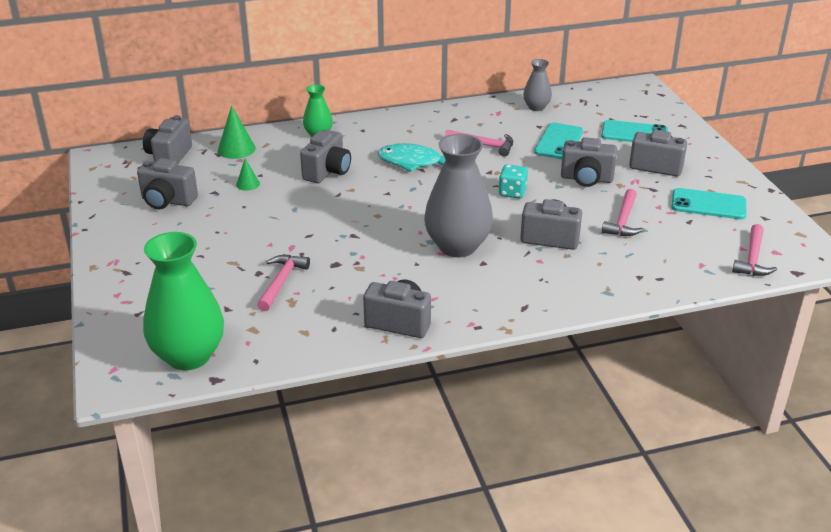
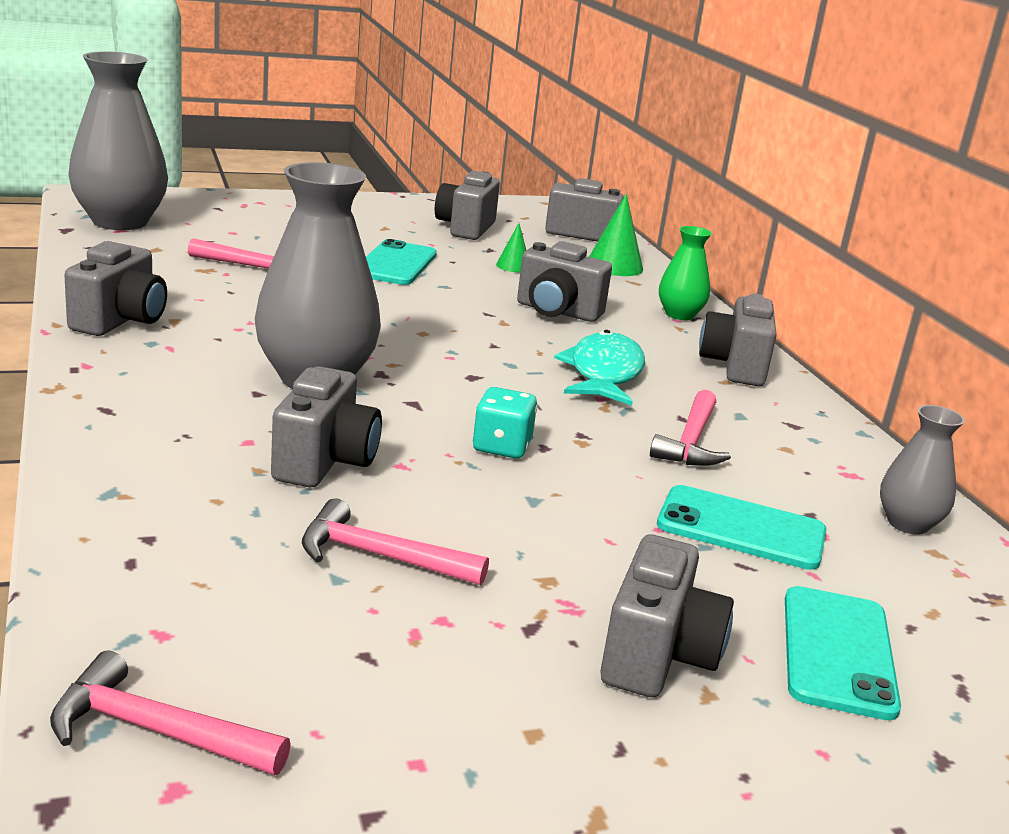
camera: 85 degrees right, 10 degrees down
(189, 356) = (120, 222): green vase -> grey vase
(586, 179) = (569, 538): grey camera -> grey camera (735, 366)
(708, 204) = (451, 710): turquoise phone -> turquoise phone (395, 264)

